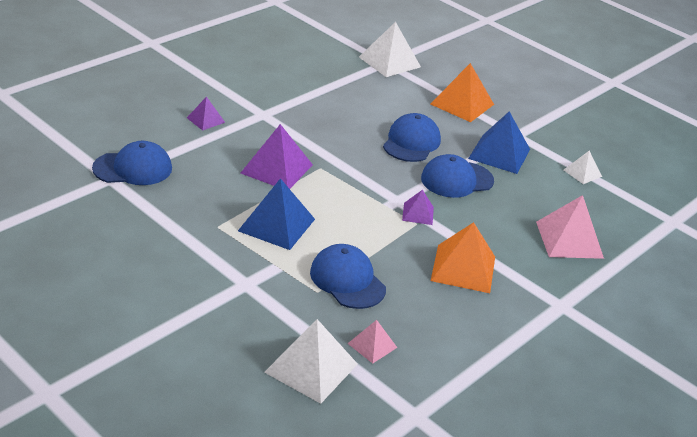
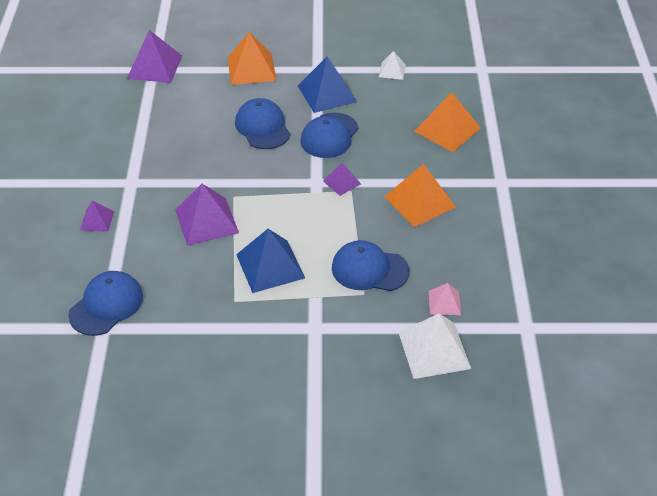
camera: 40 degrees left, 10 degrees up
(389, 62) = (155, 67): white pyramid -> purple pyramid
(569, 240) = (447, 129): pink pyramid -> orange pyramid

